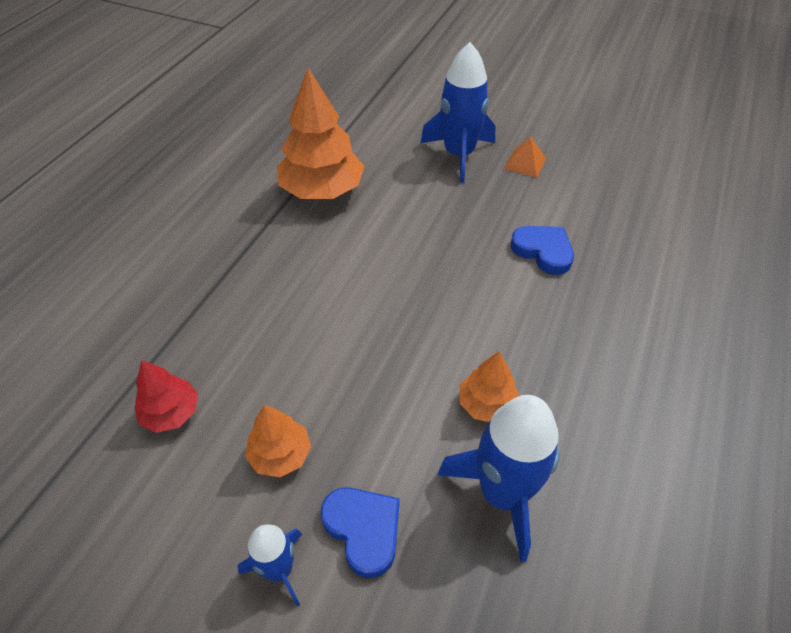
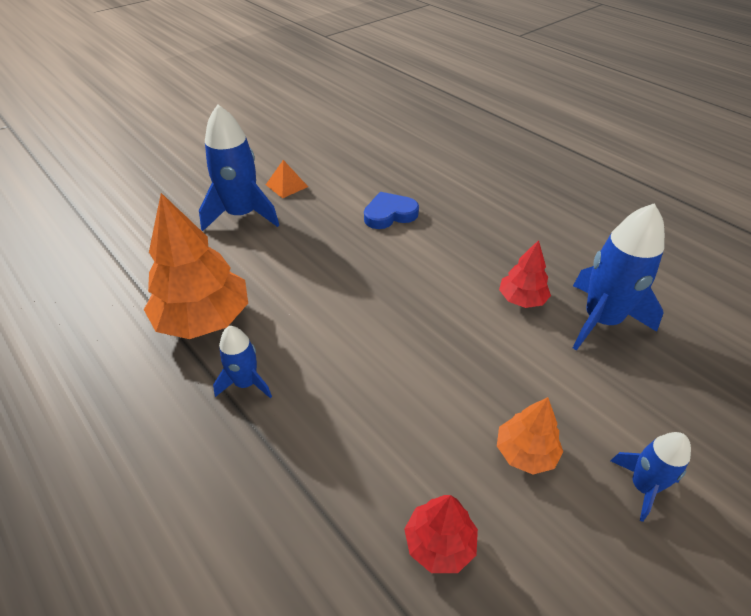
camera: 65 degrees left, 5 degrees down
(271, 241) = (246, 383): none -> blue rocket
(363, 530) = (615, 413): blue heart -> none
(487, 404) = (522, 299): orange tree -> red tree

